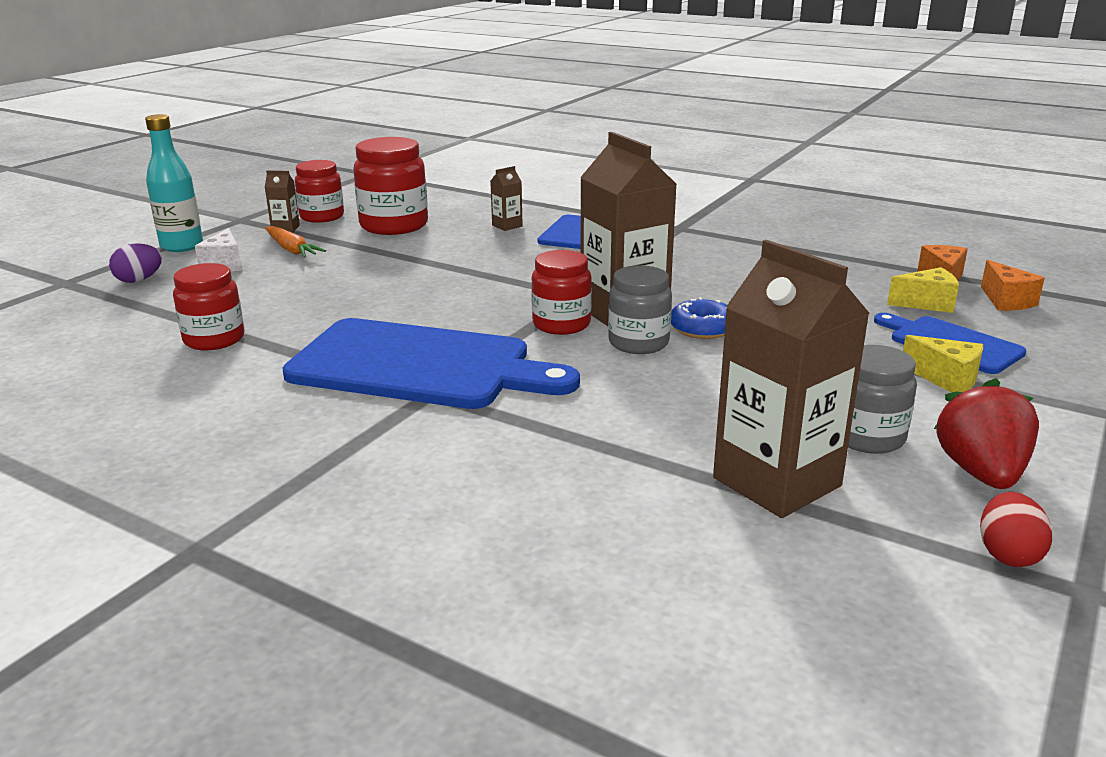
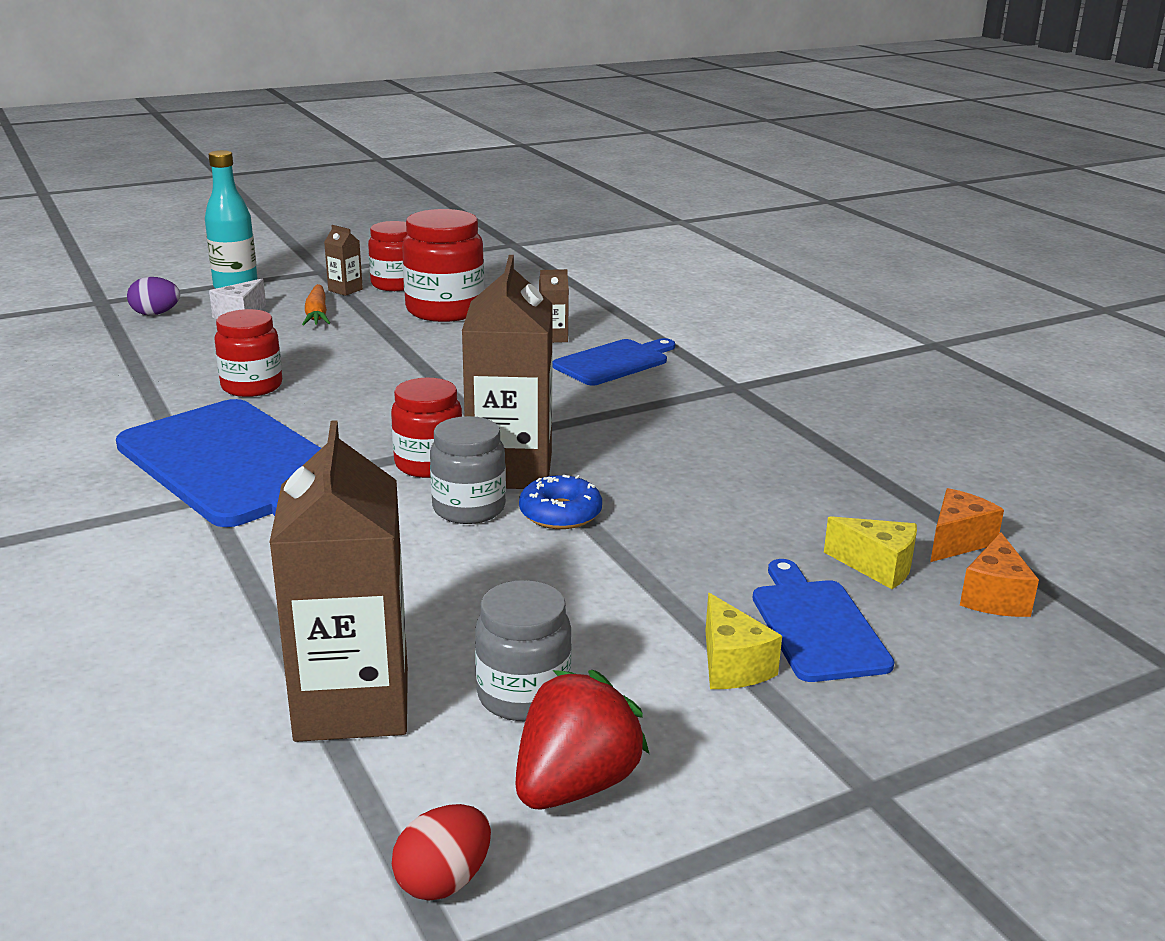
camera: 30 degrees right, 0 degrees up
(214, 339) = (125, 389): red jar -> red jar (252, 386)

